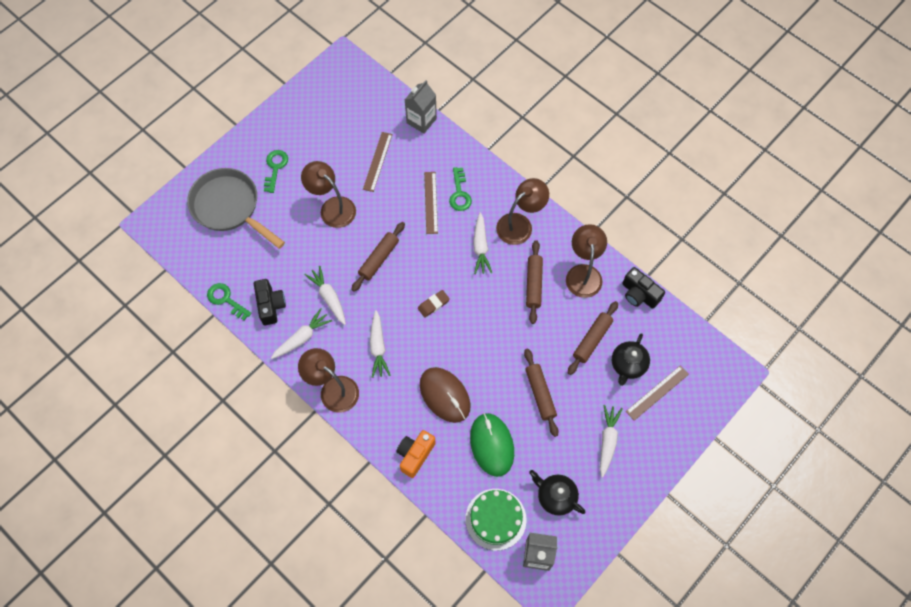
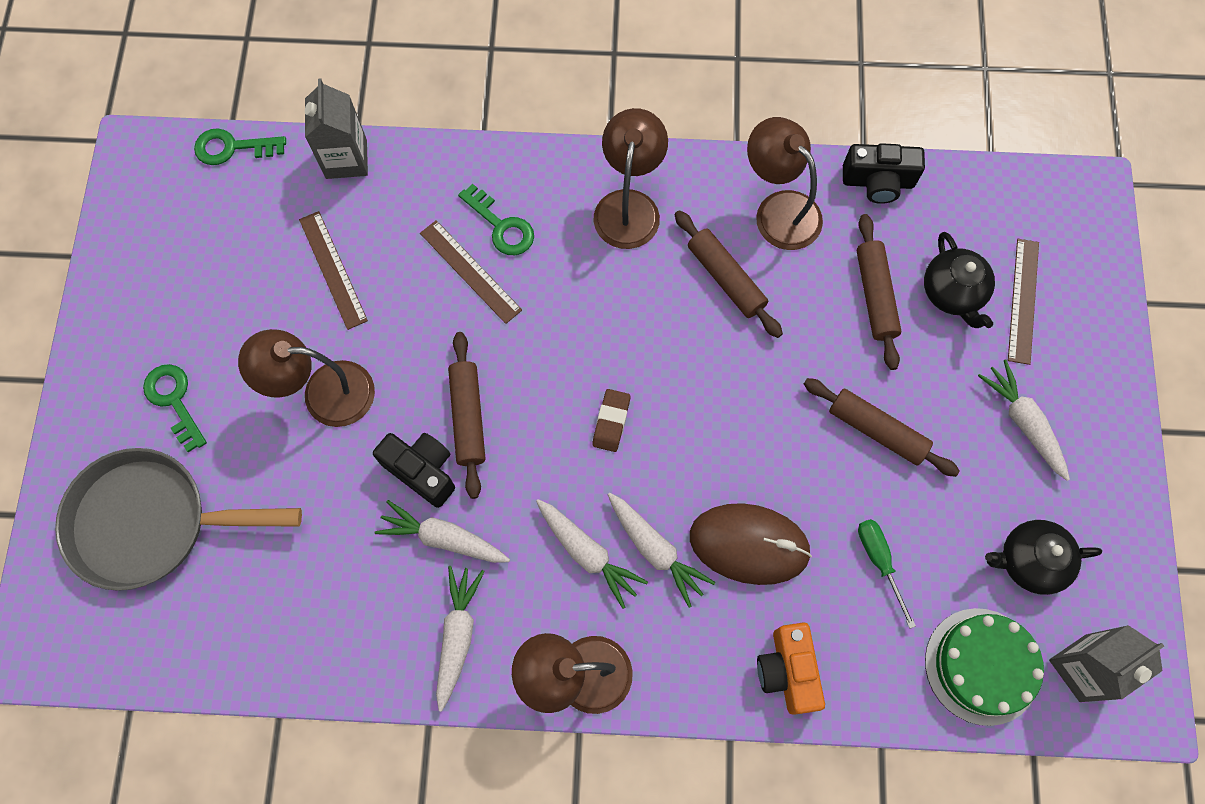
camera: 40 degrees left, 5 degrees up
(226, 300) = (279, 676): green key -> green key (232, 148)
(270, 305) = (362, 626): black camera -> black camera (422, 471)
(480, 247) = (603, 282): white carrot -> white carrot (655, 549)
(492, 445) = (879, 561): green mouse -> green screwdriver

